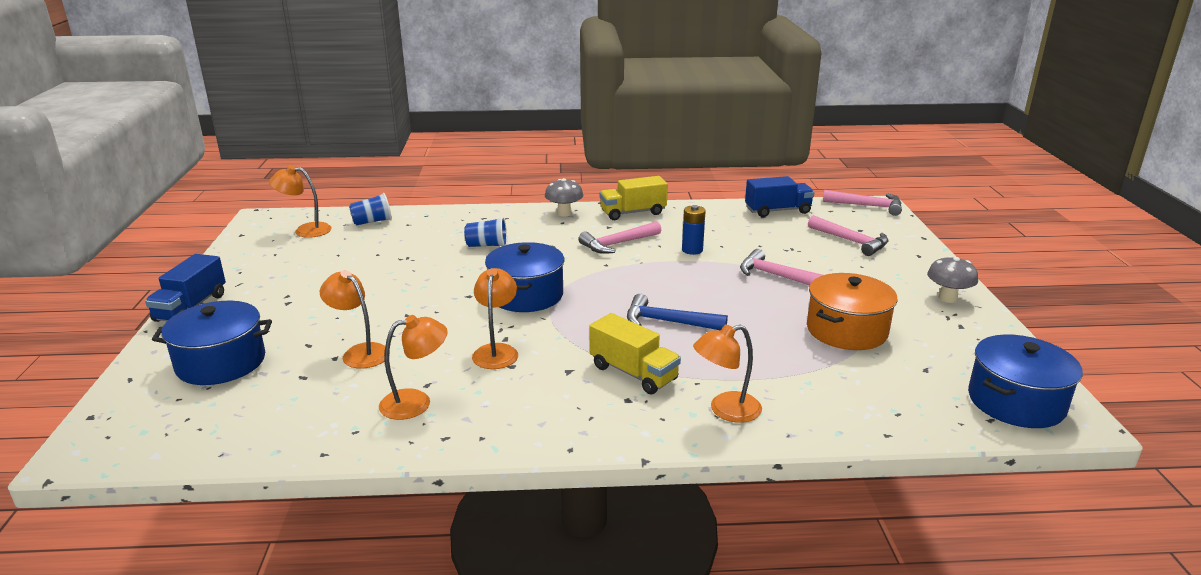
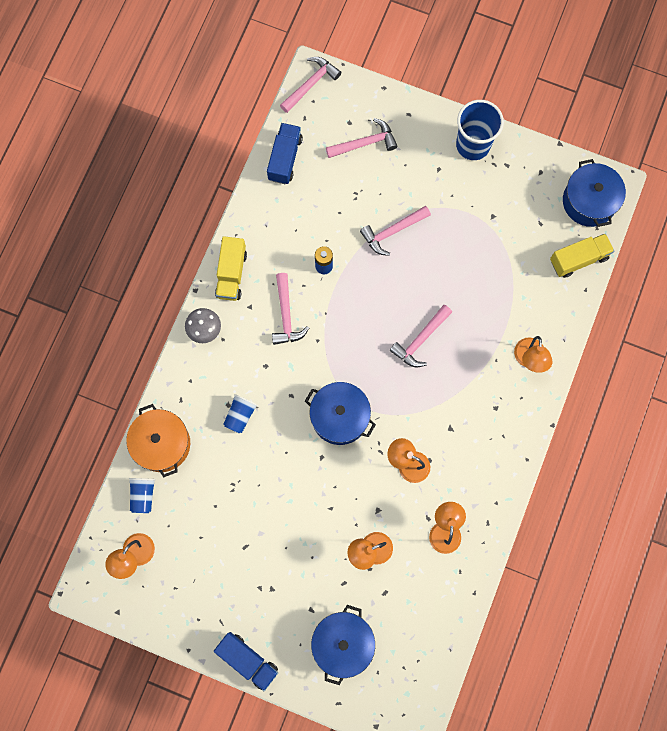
camera: 65 degrees left, 50 degrees up
(633, 373) = (470, 391): yellow truck -> yellow truck (579, 259)
(668, 322) = (420, 340): blue hammer -> pink hammer
(846, 330) = (481, 236): orange pot -> orange pot (162, 444)
(947, 298) = (473, 145): grey mushroom -> blue cup

